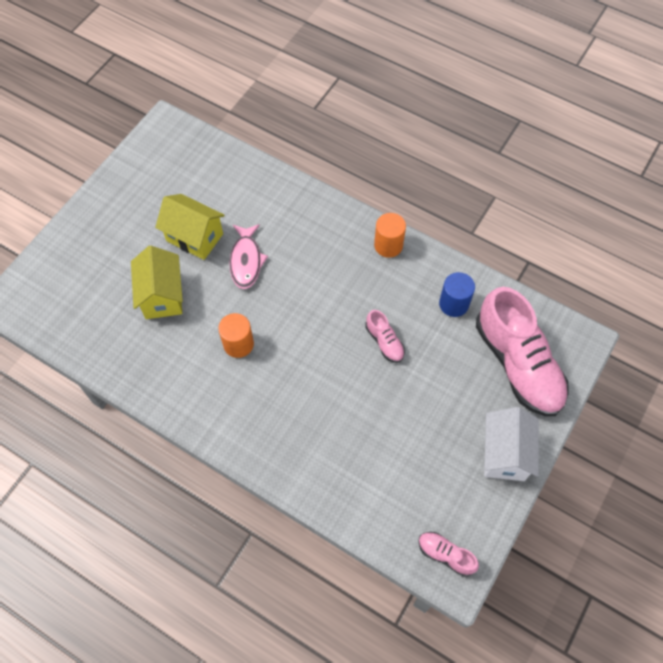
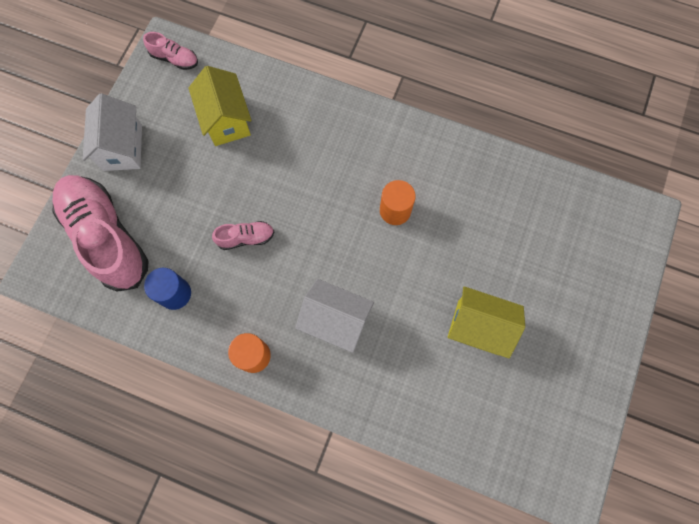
camera: 170 degrees right, 10 degrees up
(162, 296) = (489, 249): yellow house -> yellow house (226, 120)
(246, 261) = (411, 307): pink fish -> none
(314, 260) = (335, 320): none -> white house
(384, 342) = (246, 238): pink shoe -> pink shoe turned 120 degrees clockwise

